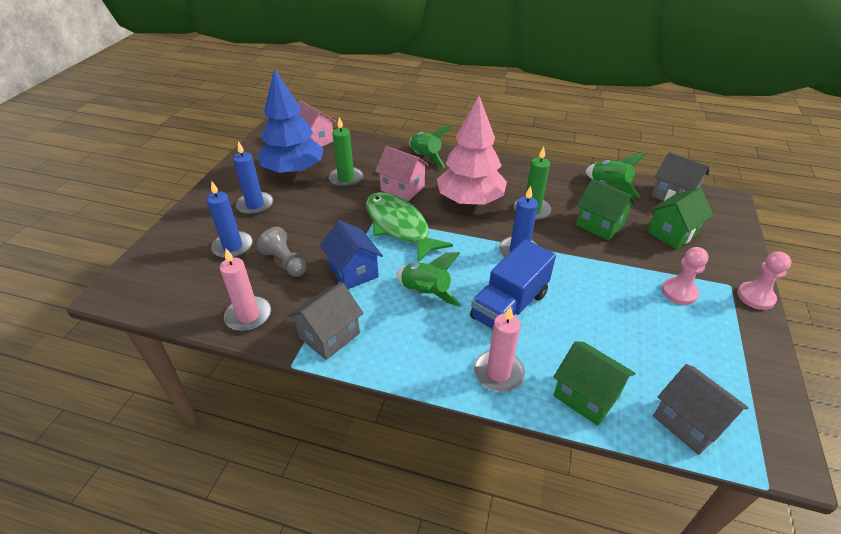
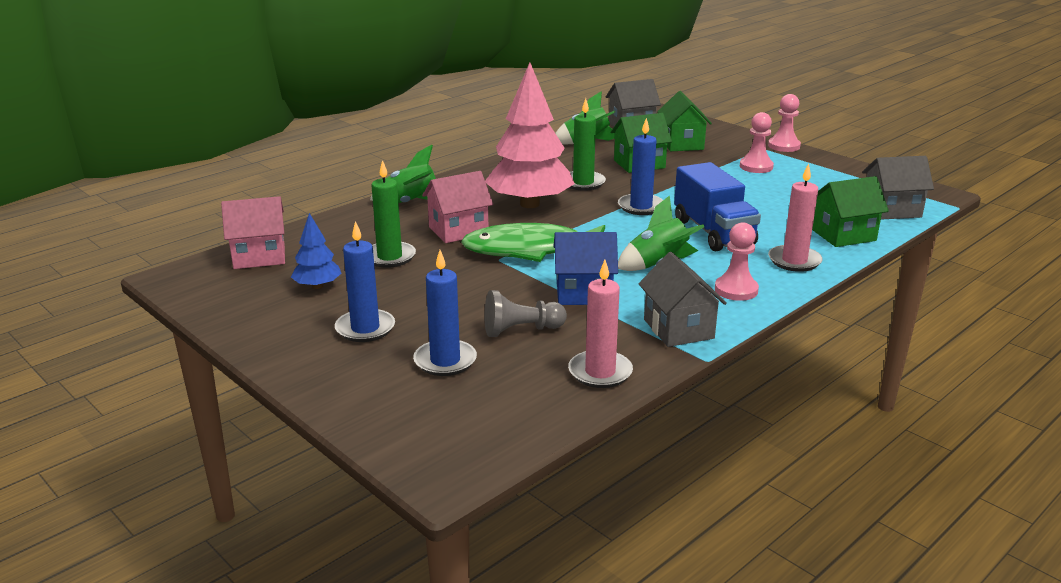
camera: 60 degrees left, 15 degrees down
(294, 171) = (317, 286): blue tree -> blue tree, size x0.47
(414, 350) = (736, 290): none -> pink pawn

